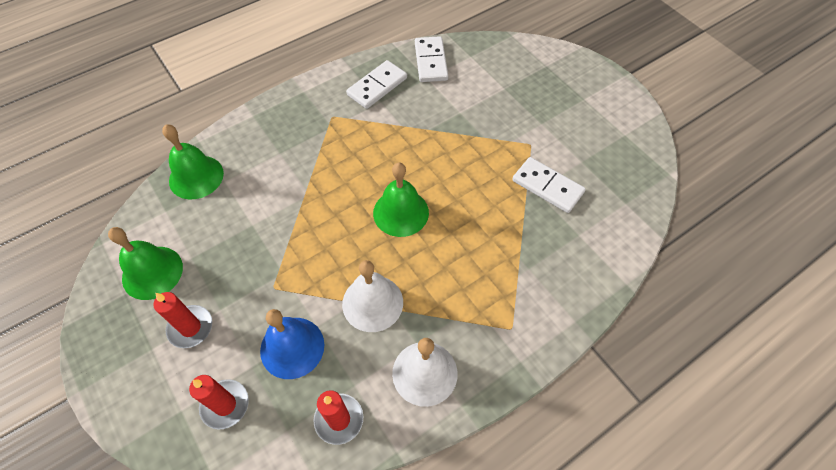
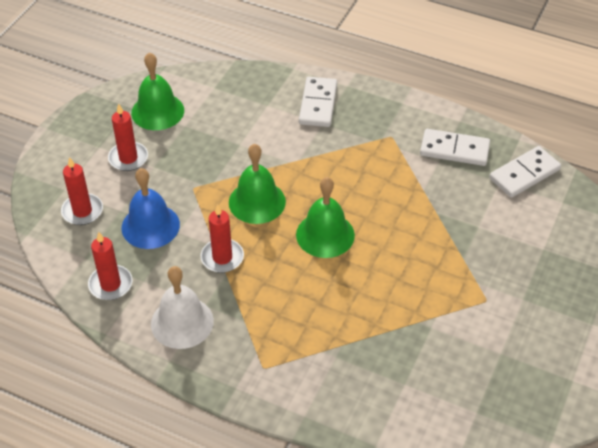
camera: 60 degrees right, 10 degrees down
(196, 177) = (258, 86): green bell -> green bell (257, 202)
(372, 303) = (222, 257): white bell -> red candle
(547, 186) = (443, 335): white domino -> white domino (318, 104)

